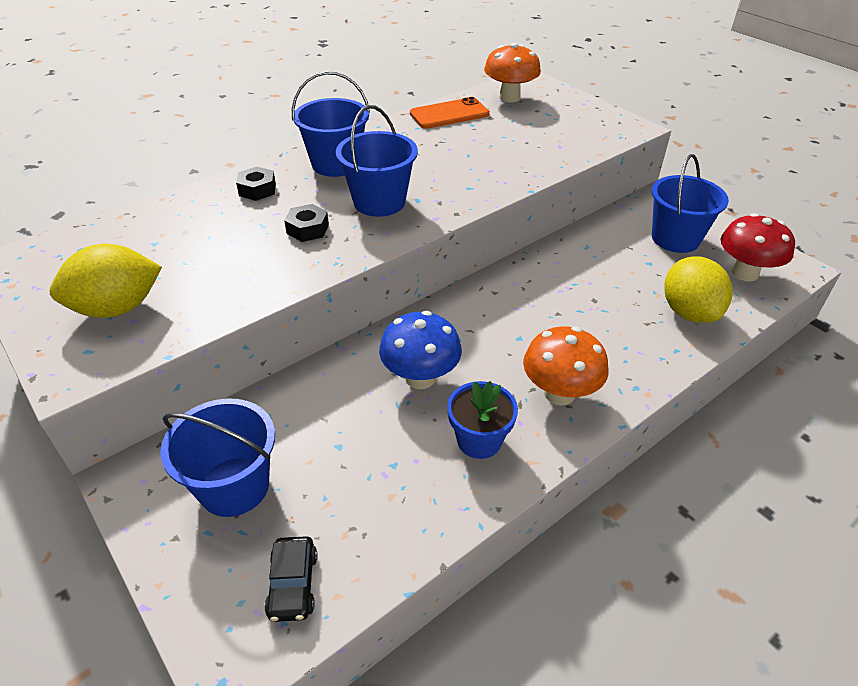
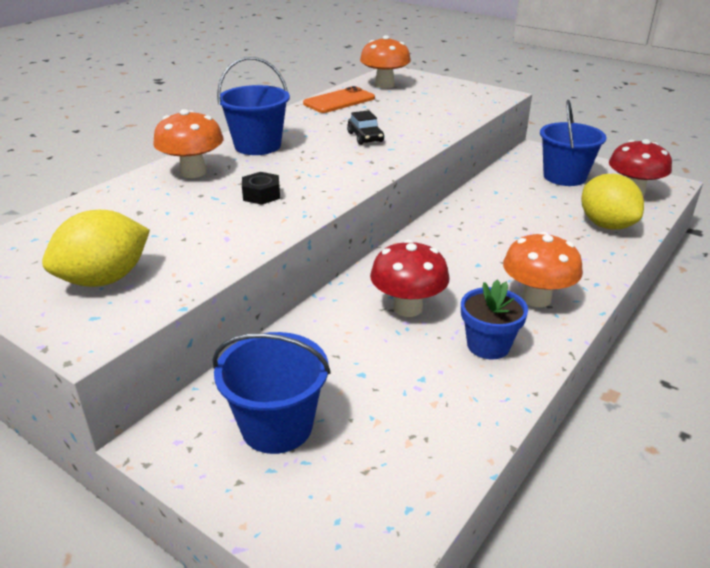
camera: 15 degrees left, 10 degrees down
(257, 190) = (193, 172): black nut -> orange mushroom
(293, 584) = (381, 494): black car -> black car (365, 137)
(379, 202) = (316, 167): blue bucket -> none
(420, 377) = (408, 308): blue mushroom -> red mushroom

